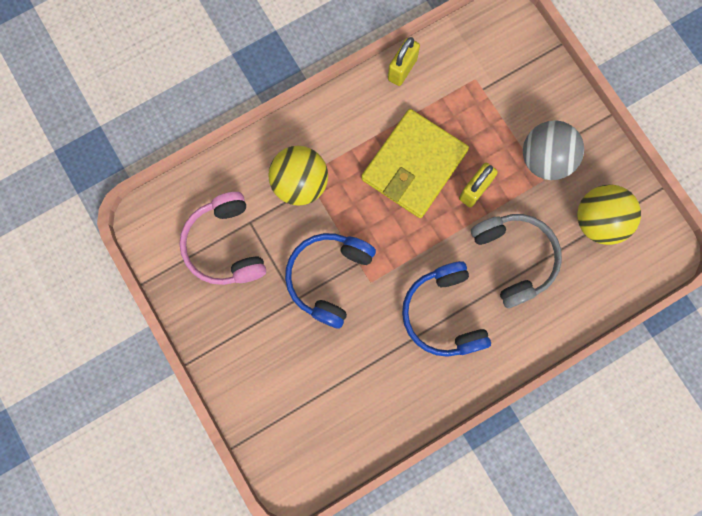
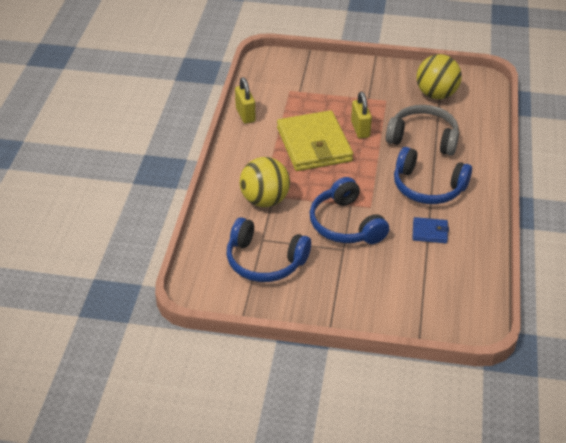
camera: 50 degrees left, 35 degrees down
(225, 245) = (265, 261): pink headphones -> blue headphones
(381, 359) = (430, 232): none -> blue wallet
(545, 159) = (374, 93): grey ball -> none

